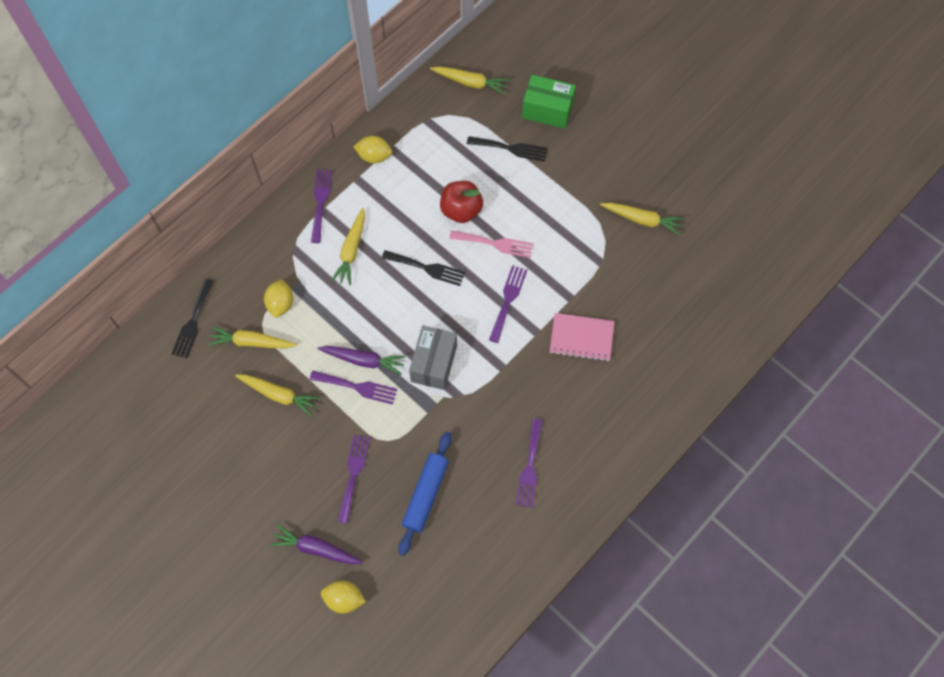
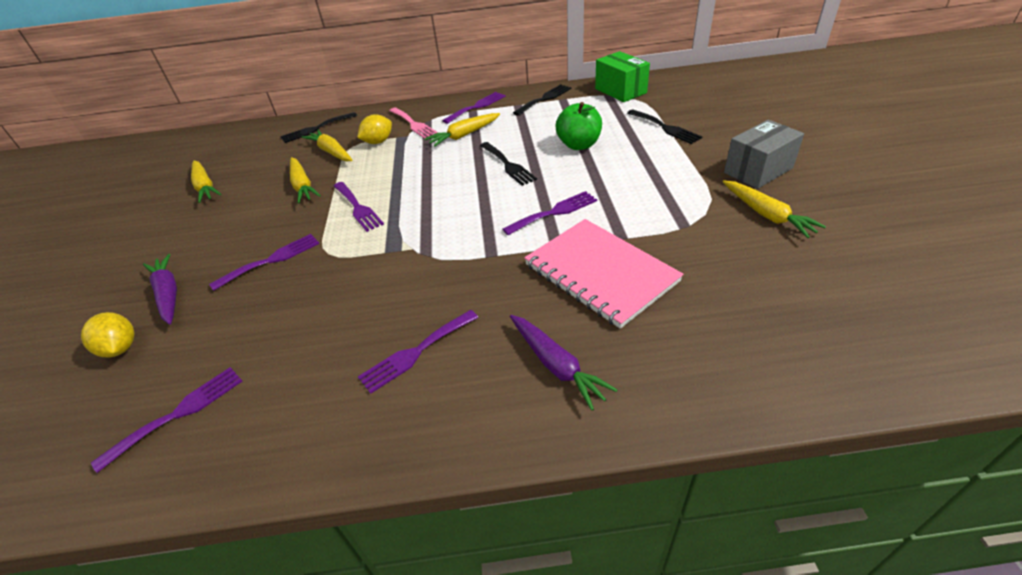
camera: 45 degrees right, 25 degrees down
(364, 360) = (386, 195): purple carrot -> purple carrot (556, 365)
(374, 156) = (544, 99): yellow lemon -> black fork
(425, 495) = (297, 311): blue rolling pin -> none
(434, 363) = (435, 223): grey box -> grey box (758, 170)
(441, 597) = (178, 413): none -> purple fork
(461, 210) = (579, 145): red apple -> green apple
(470, 82) = (667, 88): yellow carrot -> yellow carrot (205, 187)
(495, 244) = (585, 173): pink fork -> pink fork (413, 124)
(547, 110) = (725, 118): green box -> green box (620, 91)
(581, 338) = (600, 273): pink notebook -> pink notebook, size x1.55

